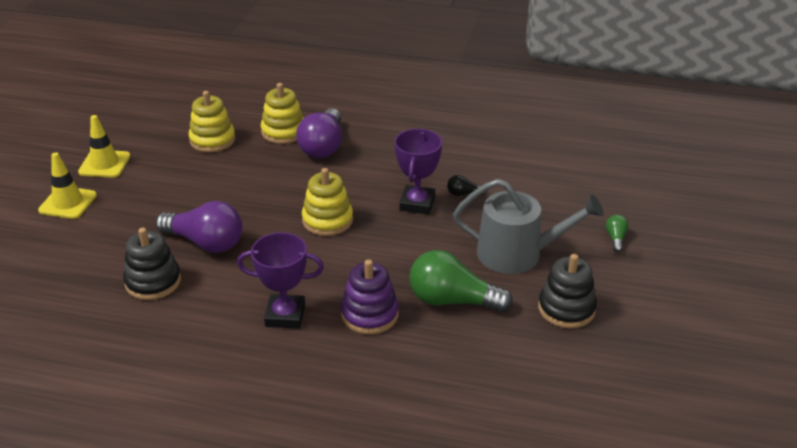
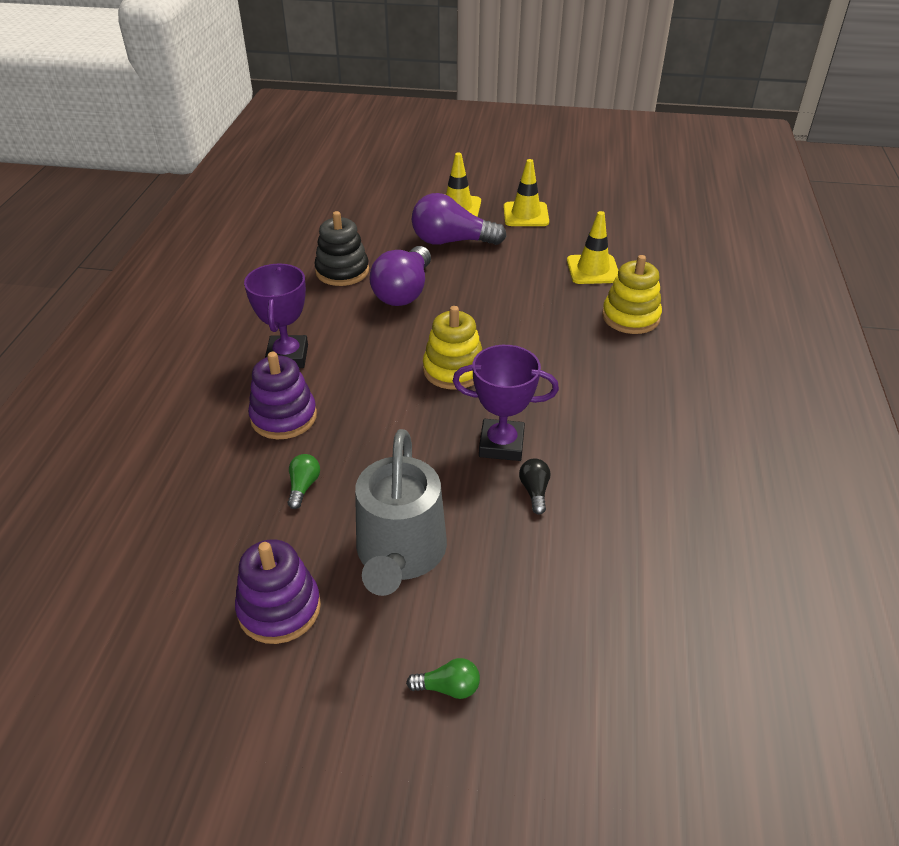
camera: 85 degrees right, 5 degrees up
(212, 140) = (593, 270): yellow stacking toy -> yellow traffic cone
(323, 146) = (609, 351): purple light bulb -> purple light bulb (452, 241)
(452, 301) = (303, 486): green light bulb -> green light bulb, size x0.44
(566, 309) = (279, 608): black stacking toy -> purple stacking toy

